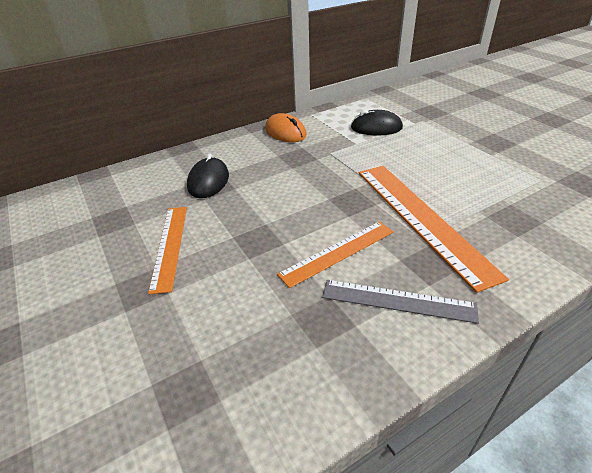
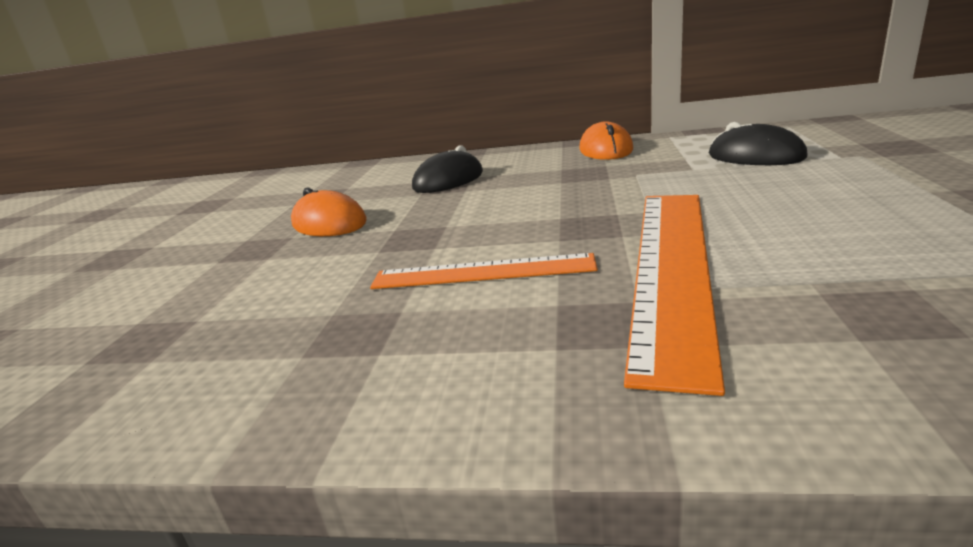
camera: 40 degrees right, 15 degrees down
(169, 246) = (329, 223): orange ruler -> orange mouse
(398, 300) = (476, 348): grey ruler -> none

